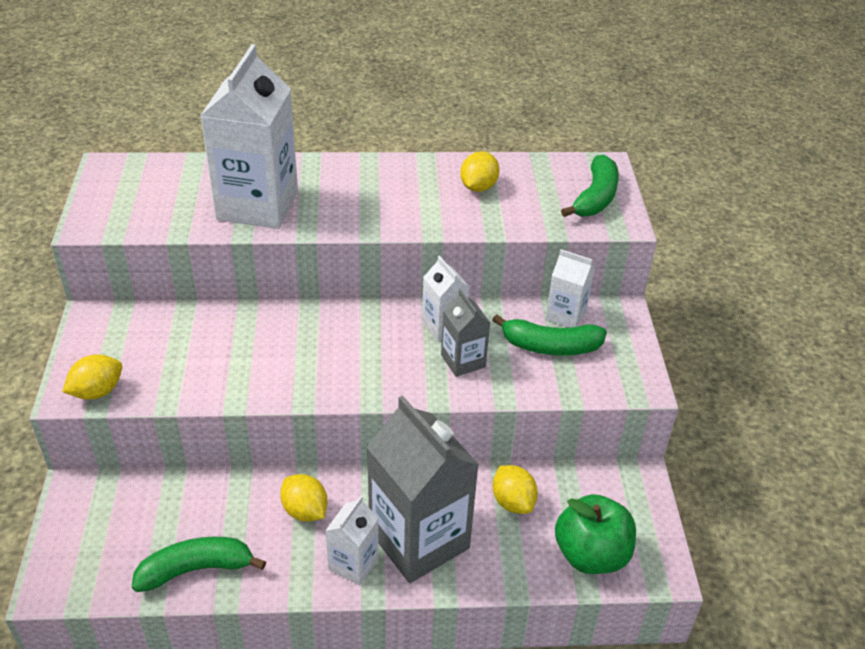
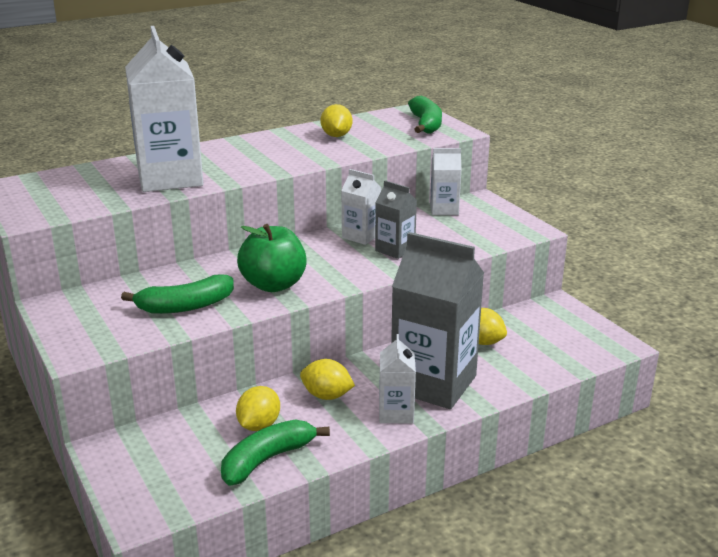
camera: 25 degrees left, 15 degrees down
(97, 391) = (103, 344): yellow lemon -> yellow lemon (259, 425)
(550, 346) = (450, 227): green banana -> green banana (185, 306)
(591, 554) = (564, 352): green apple -> green apple (273, 285)

